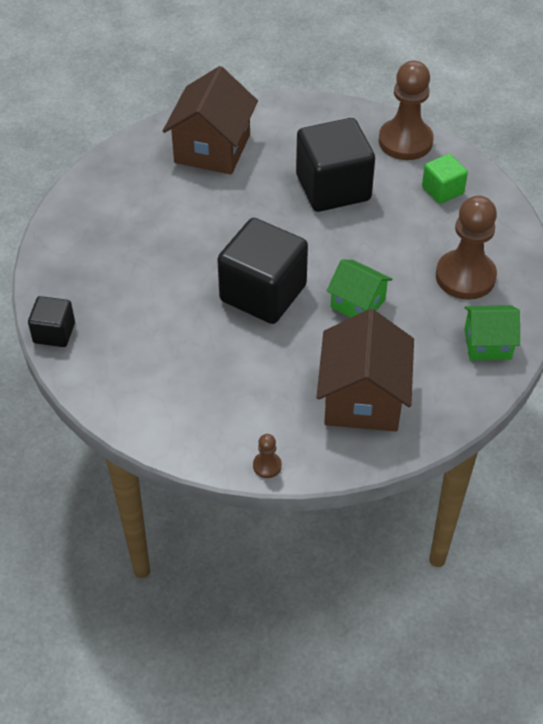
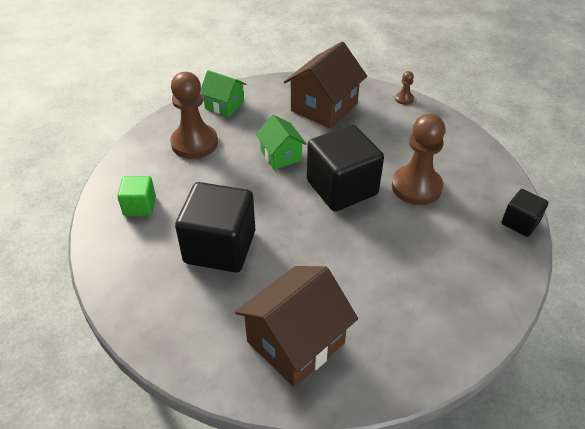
camera: 150 degrees left, 5 degrees down
(405, 141) = (117, 263): brown pawn -> brown pawn (416, 187)

